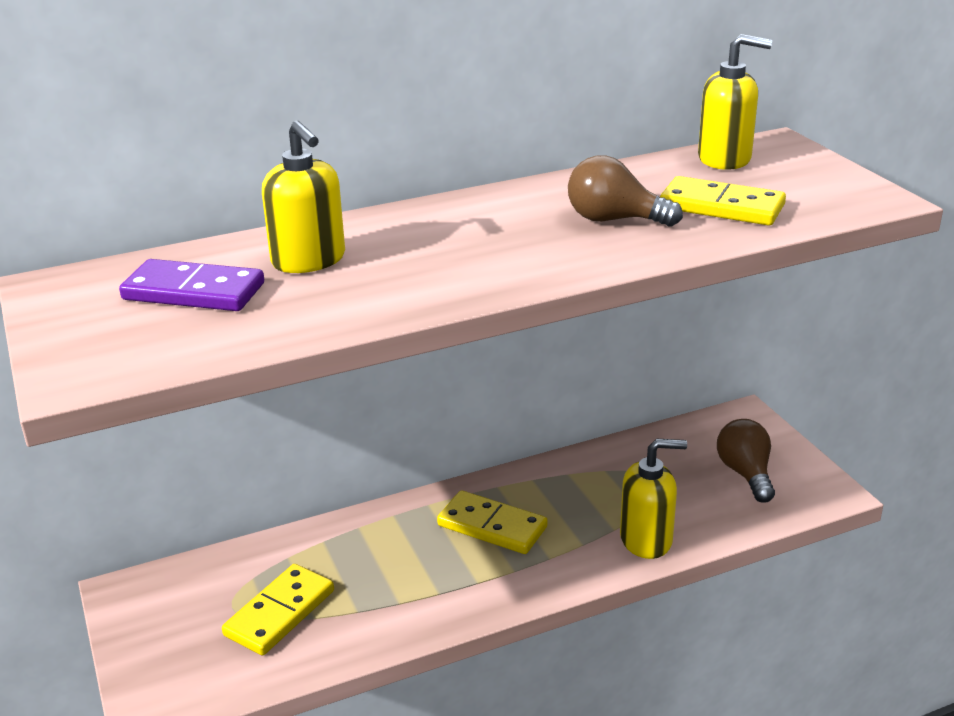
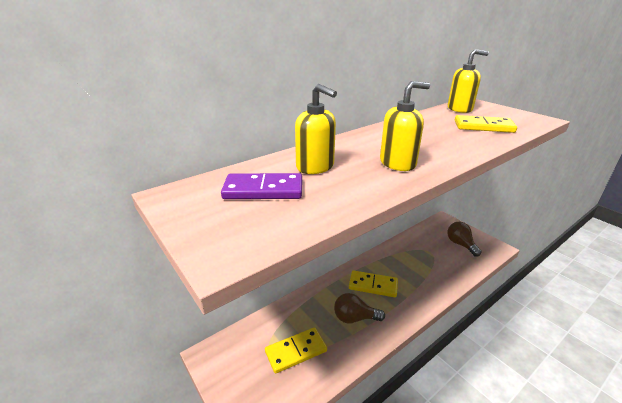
camera: 15 degrees left, 0 degrees up
(280, 613) = (296, 351): yellow domino -> yellow domino turned 45 degrees clockwise
(614, 220) = (445, 135): brown light bulb -> brown light bulb (354, 318)
(646, 539) = (441, 281): yellow soap dispenser -> yellow soap dispenser (398, 163)

